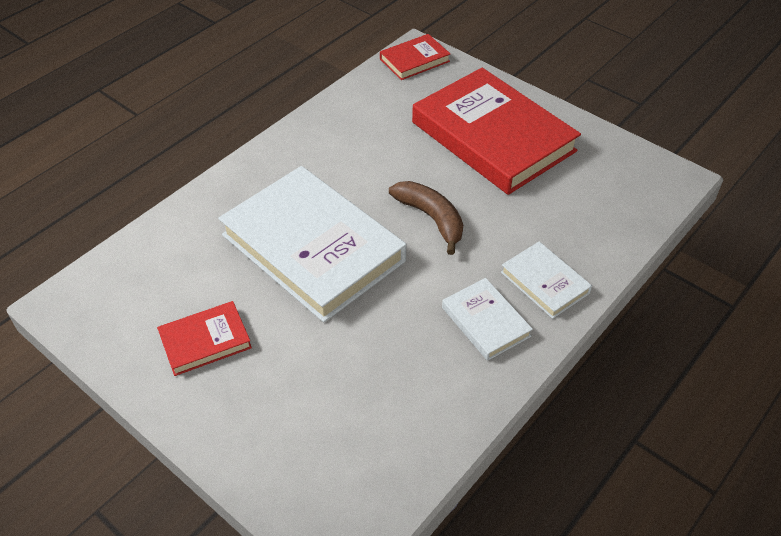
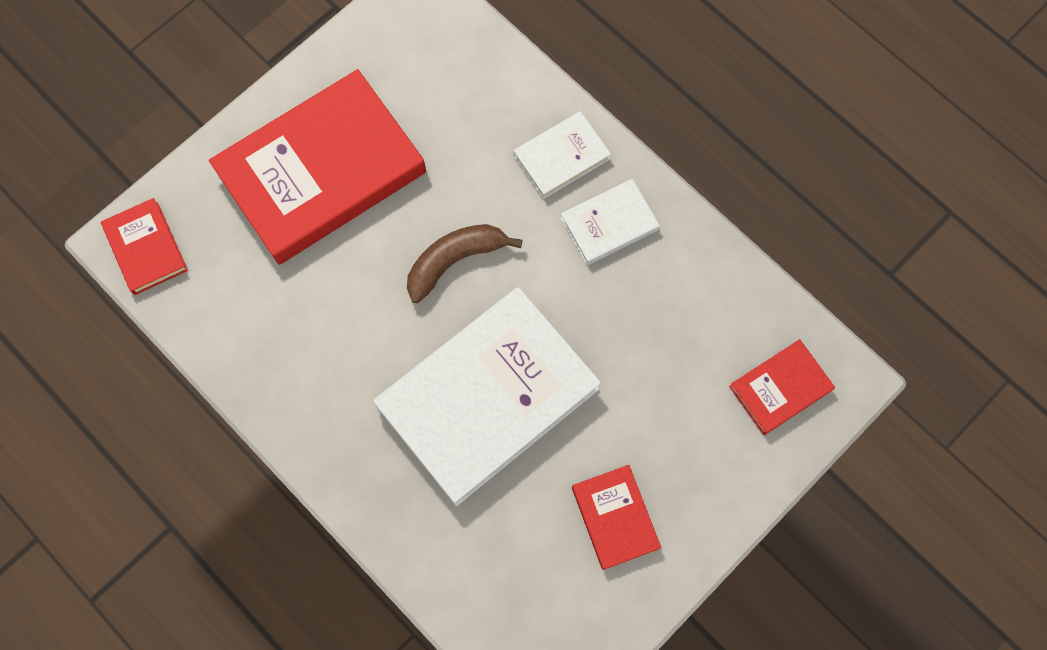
camera: 85 degrees left, 25 degrees up
(331, 475) = (780, 388): none -> red book

